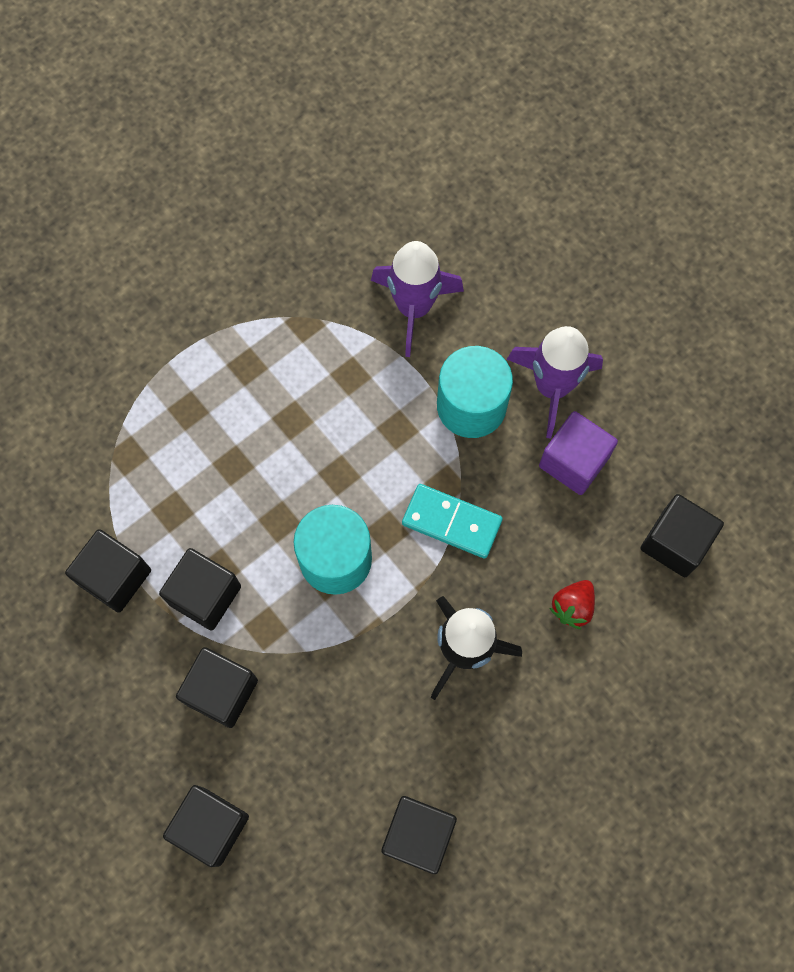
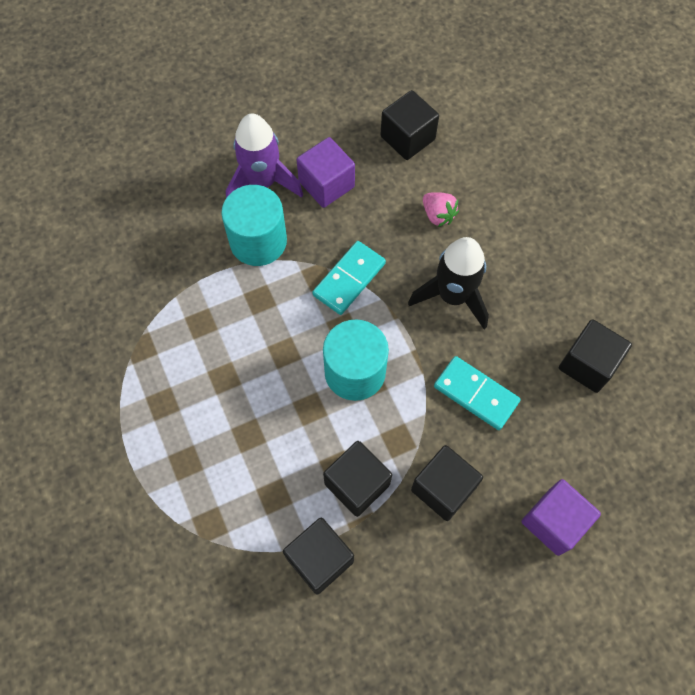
camera: 75 degrees left, 5 degrees down
(211, 826) = (554, 522): black cube -> purple cube
(343, 705) = (476, 394): none -> turquoise domino
(414, 308) = (160, 261): purple rocket -> none
(572, 607) = (438, 215): red strawberry -> pink strawberry

